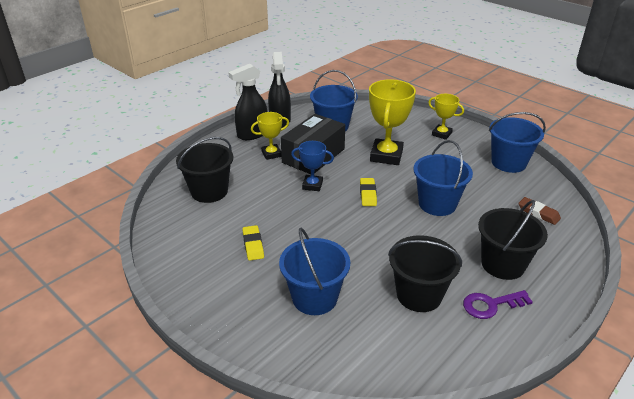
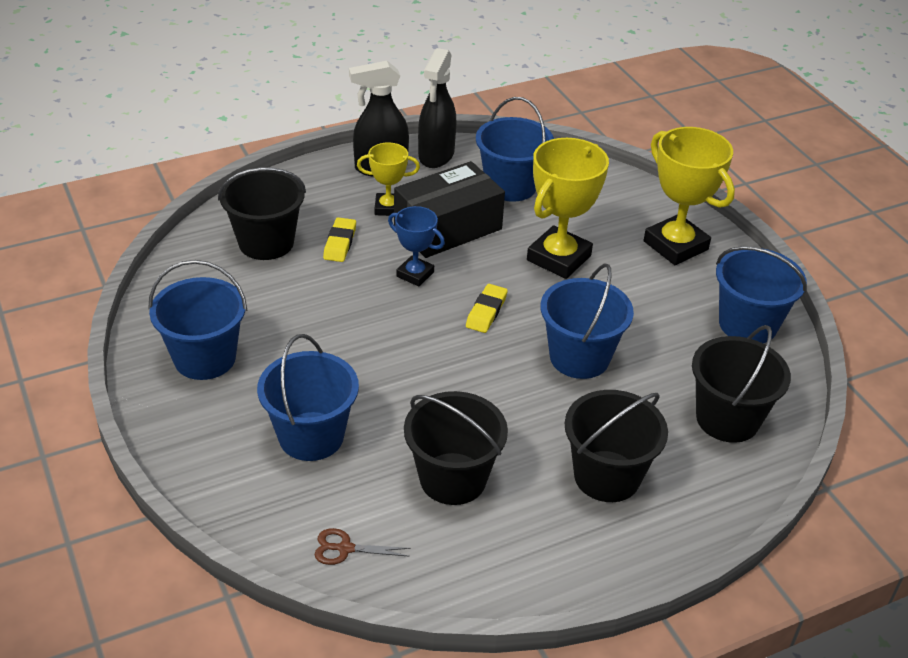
camera: 20 degrees right, 5 degrees up
(213, 271) = (205, 358): none -> blue bucket
(253, 245) = (277, 339): yellow eraser -> yellow eraser (340, 243)
(385, 362) = (345, 548): none -> brown scissors
(441, 134) = (675, 245): yellow trophy -> yellow trophy, size x1.76
(490, 305) = (543, 525): purple key -> none
(538, 213) = (727, 419): brown eraser -> black bucket

